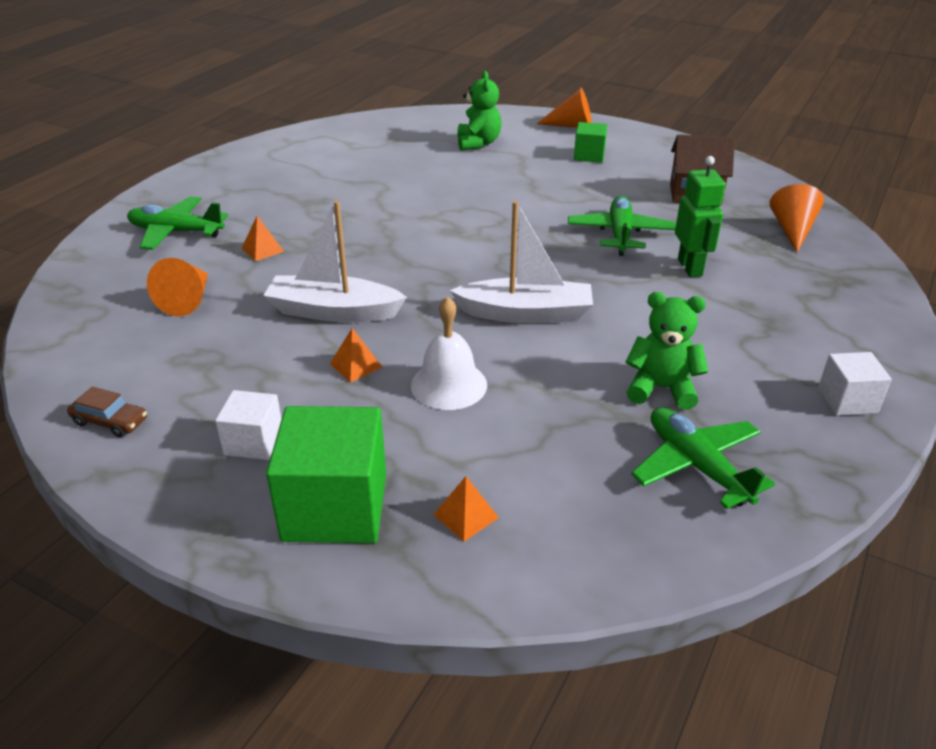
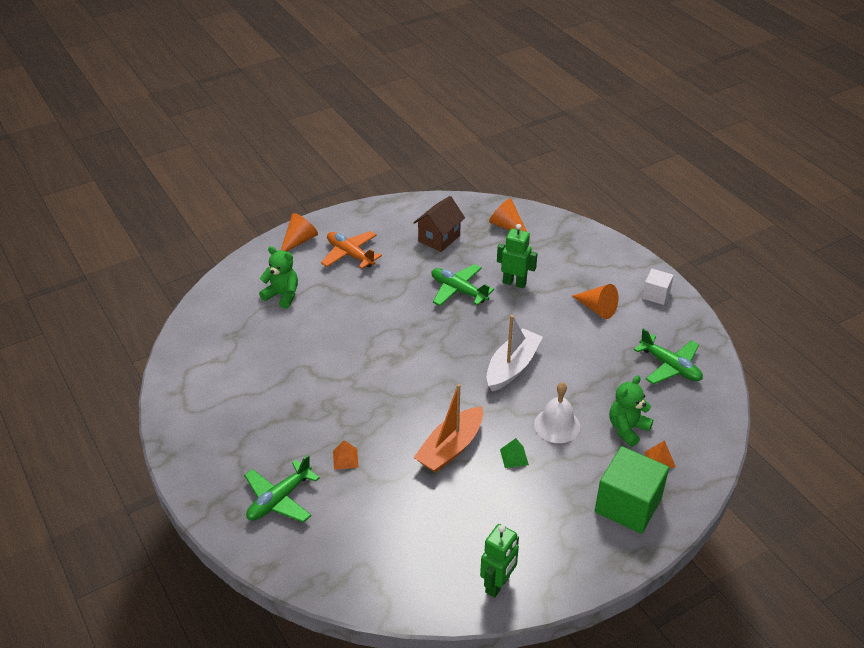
camera: 60 degrees left, 5 degrees up
(110, 421) = (498, 584): brown car -> green robot
(187, 300) = (384, 516): orange cone -> orange cone (597, 309)
(254, 442) = (557, 523): white cube -> none
(333, 311) = (450, 448): white boat -> orange boat
(356, 365) = (514, 457): orange pyramid -> green pyramid
(589, 155) = (350, 254): green cube -> orange plane
(661, 388) = (610, 349): green teddy bear -> green teddy bear (627, 429)
(696, 465) = (670, 366): green plane -> green plane turned 135 degrees counterclockwise

